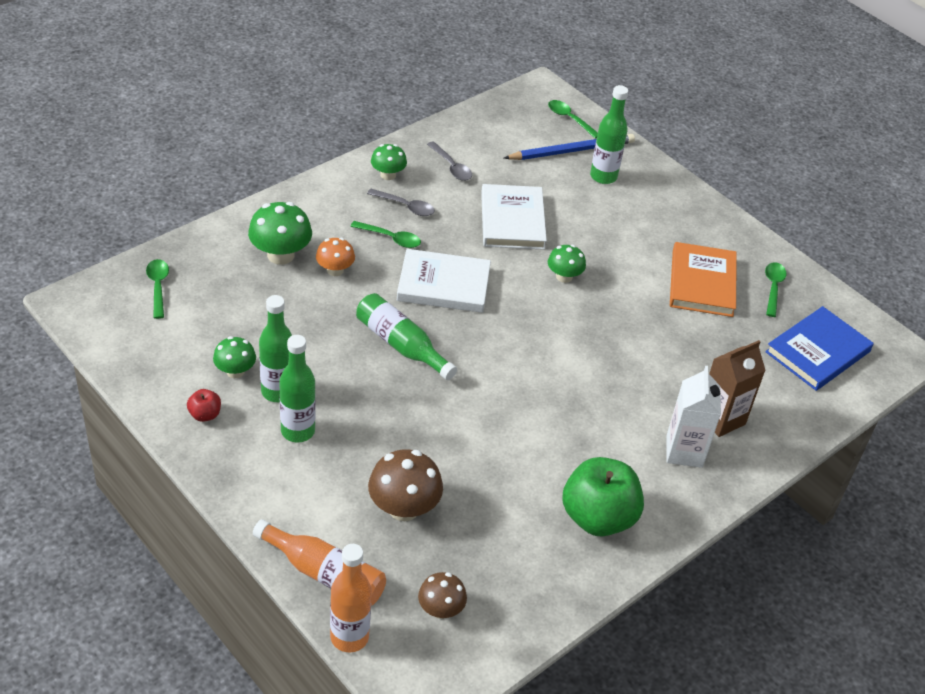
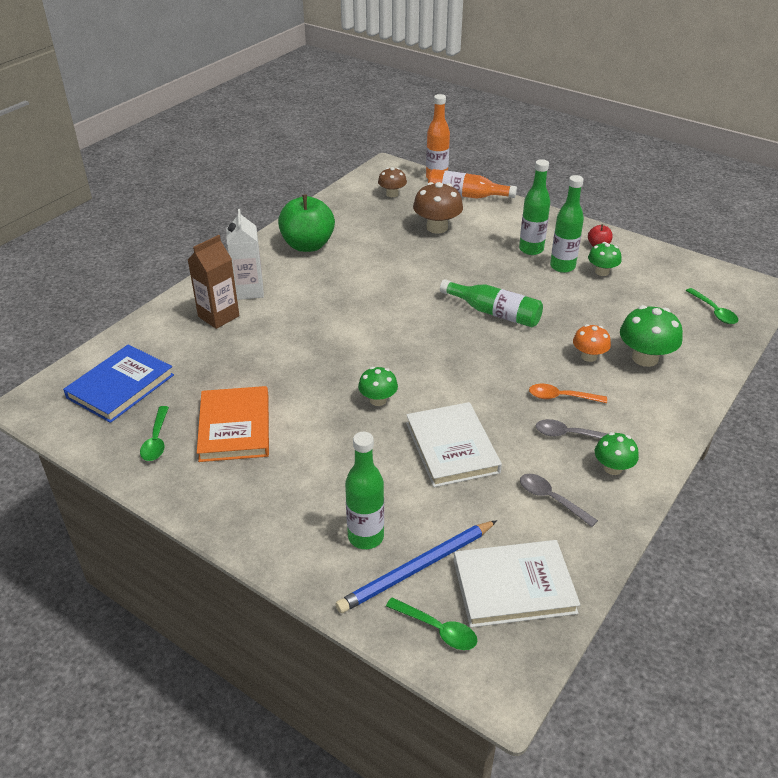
camera: 170 degrees right, 5 degrees down
(391, 238) = (561, 397): green spoon -> orange spoon
(443, 285) = (487, 366): white book -> white book (514, 586)

